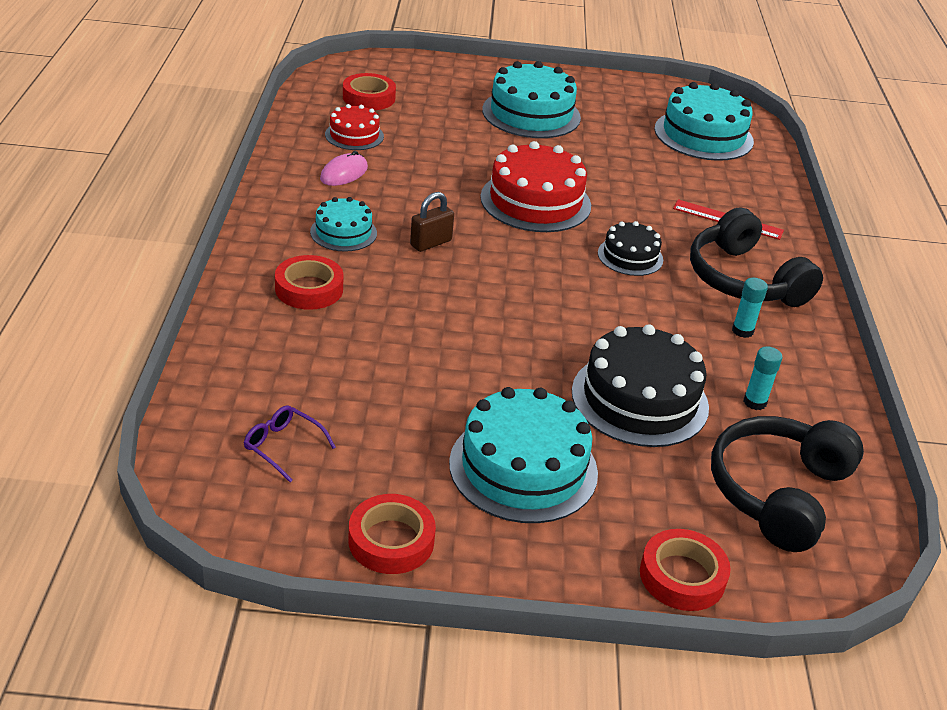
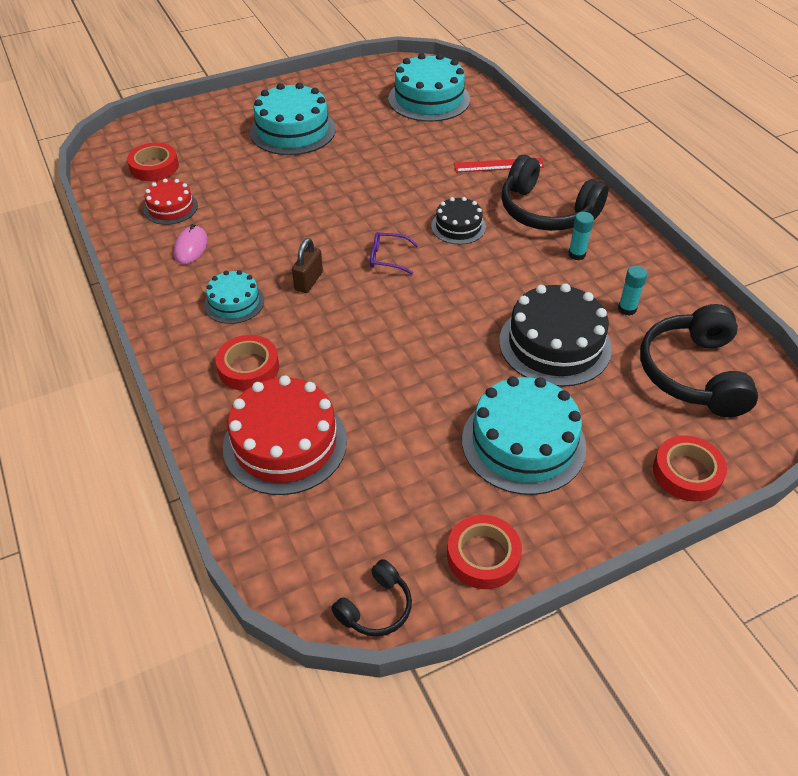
camera: 25 degrees left, 10 degrees up
(249, 530) = (376, 608): none -> black headphones
(283, 446) = (342, 520): purple glasses -> purple glasses (388, 258)
(535, 201) = (356, 208): red cake -> red cake (285, 443)

